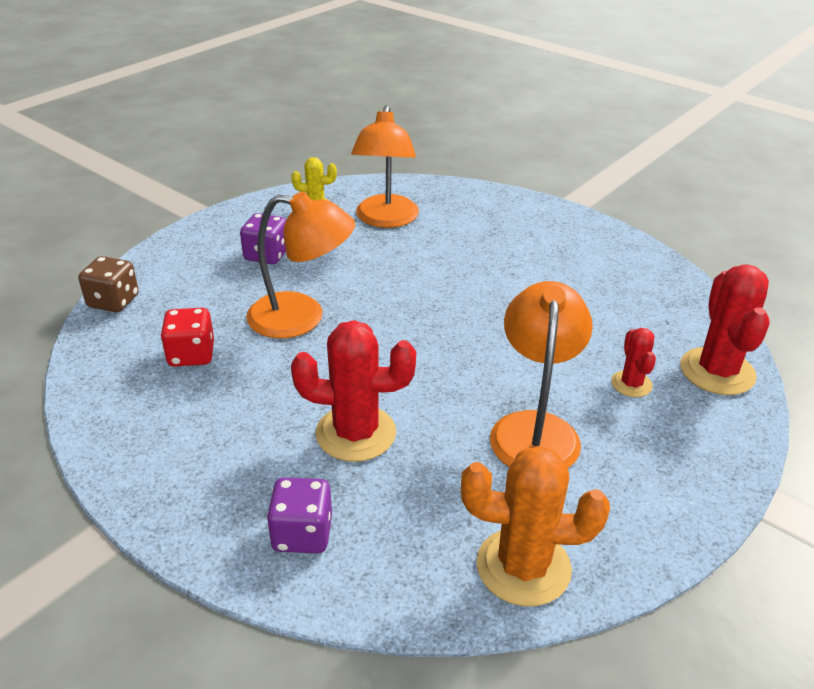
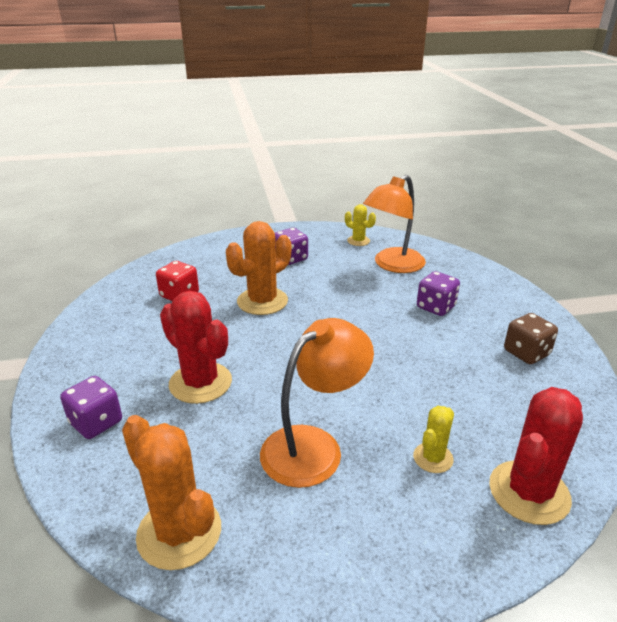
camera: 40 degrees right, 5 degrees down
(113, 301) = (182, 252): brown dice -> brown dice (526, 353)
(302, 317) = (262, 301): orange lamp -> orange cactus
(478, 248) = (436, 307): none -> purple dice
(631, 384) = (433, 458): red cactus -> yellow cactus

